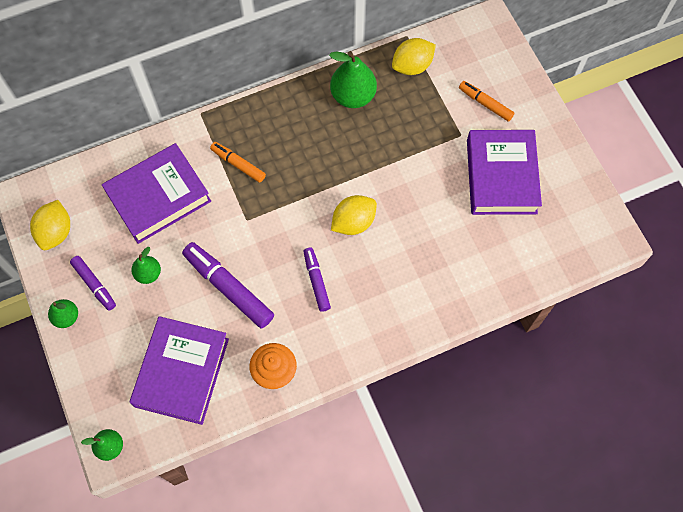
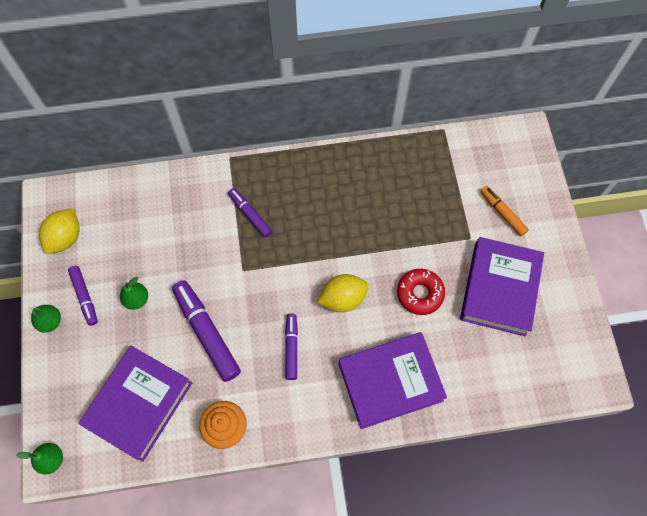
camera: 15 degrees right, 0 degrees up
(158, 197) = (168, 228): purple book -> purple book (390, 382)
(238, 164) = (250, 215): orange marker -> purple marker
(353, 96) = (376, 175): green pear -> none
(412, 66) = (441, 159): yellow lemon -> none
(426, 199) = (420, 293): none -> red donut

